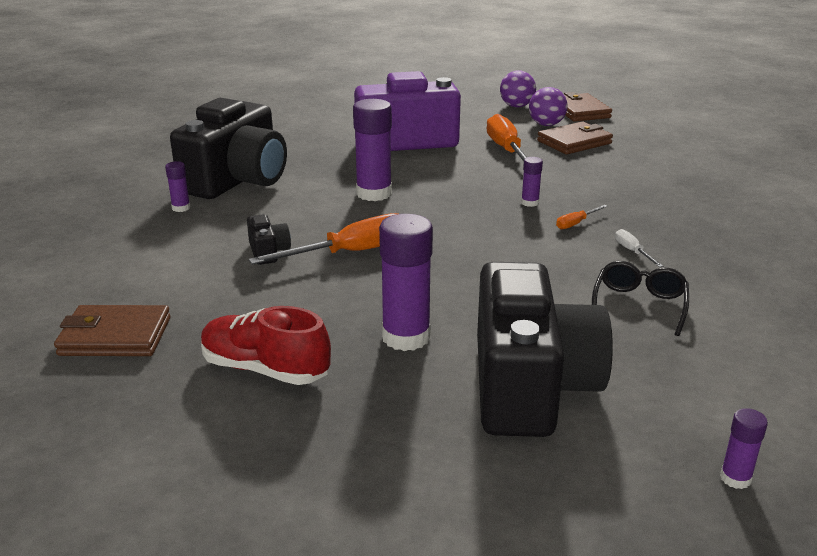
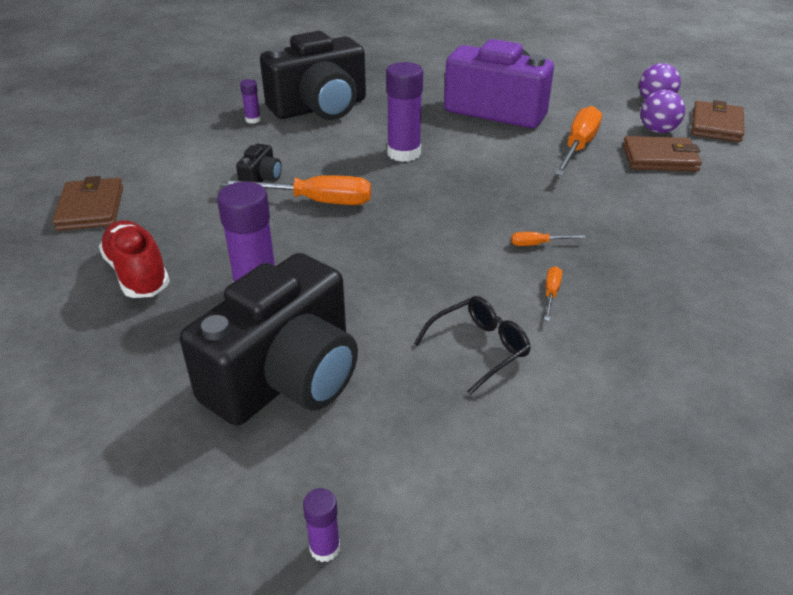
camera: 35 degrees right, 10 degrees up
(115, 336) = (91, 208): brown wallet -> brown wallet turned 45 degrees clockwise
(530, 203) = (524, 208): purple glue stick -> none
(632, 251) = (551, 293): white screwdriver -> orange screwdriver

